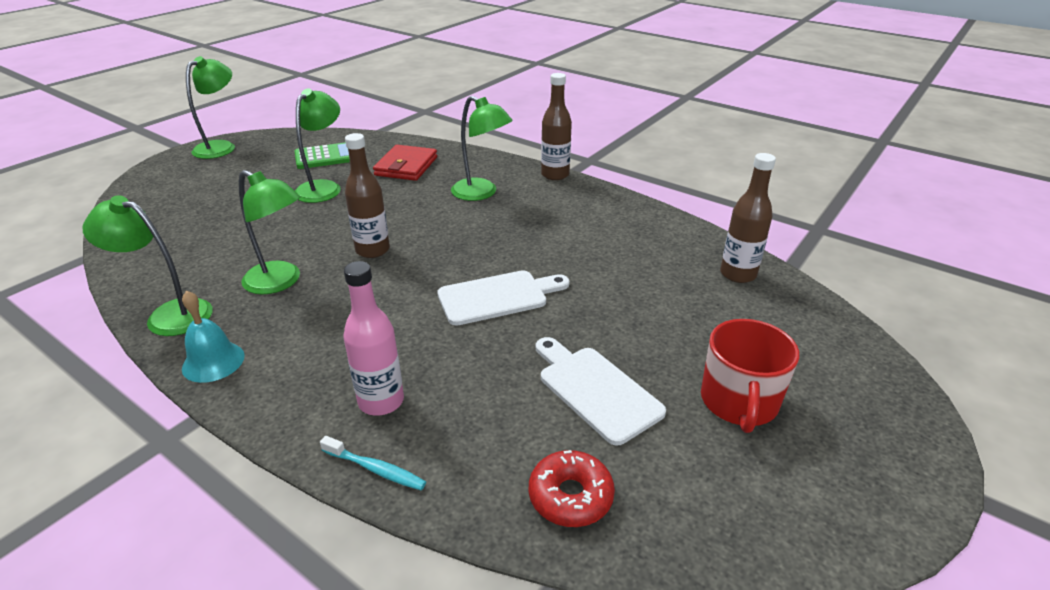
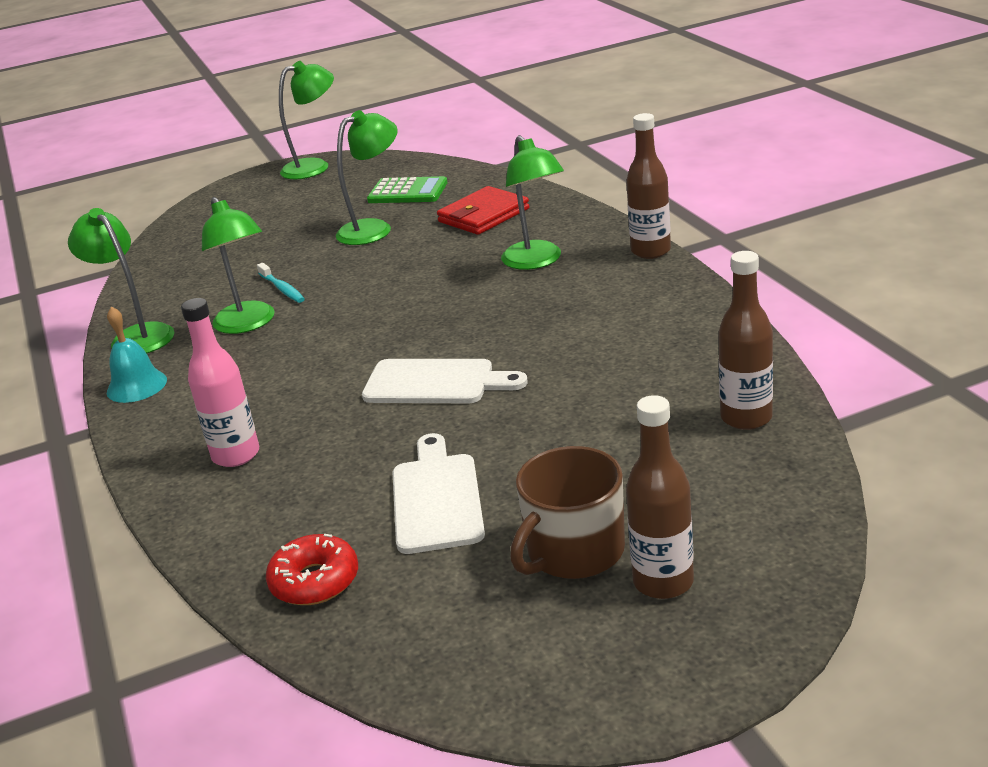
camera: 35 degrees right, 5 degrees down
(372, 250) = (359, 308): brown bottle -> brown bottle (663, 582)
(376, 469) = (182, 509): turquoise toothbrush -> turquoise toothbrush (282, 289)
(739, 402) = (574, 552): red mug -> brown mug

